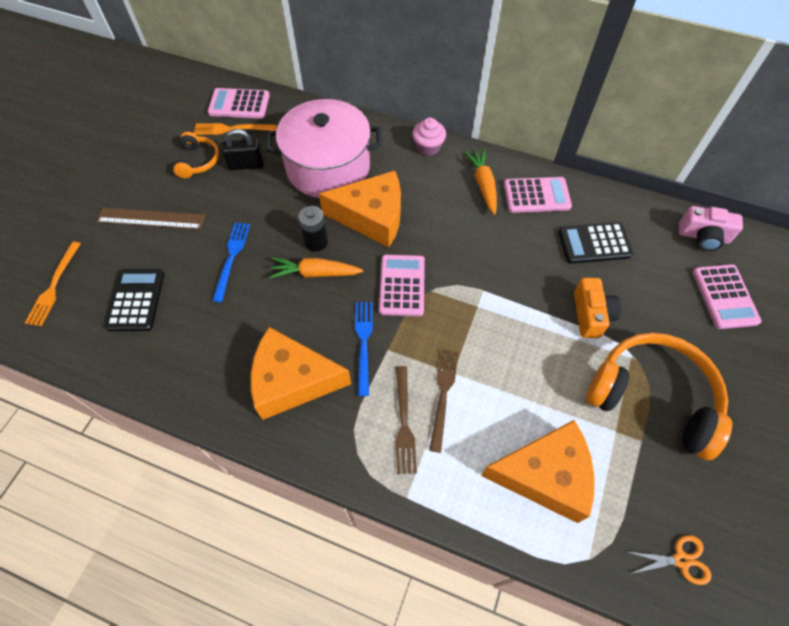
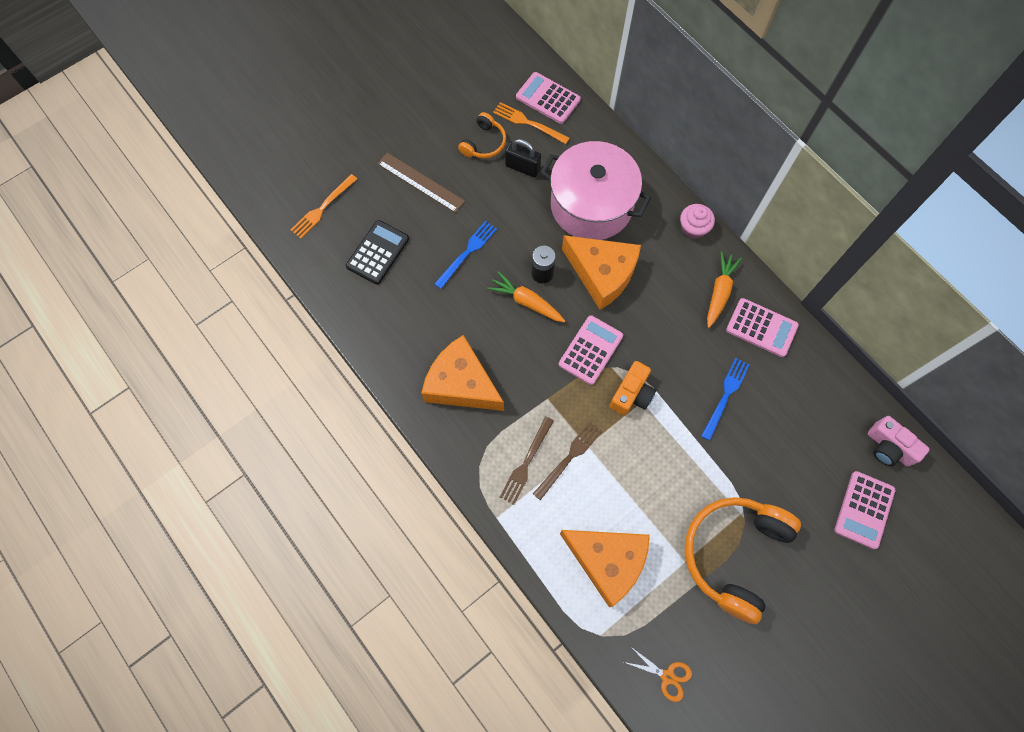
camera: 30 degrees right, 10 degrees up
(364, 343) = (532, 383): blue fork -> blue fork (725, 396)
(591, 315) = (732, 460): orange camera -> orange camera (632, 394)
(594, 243) = (781, 400): black calculator -> none
(652, 398) = (734, 554): orange headphones -> orange headphones turned 120 degrees counterclockwise

